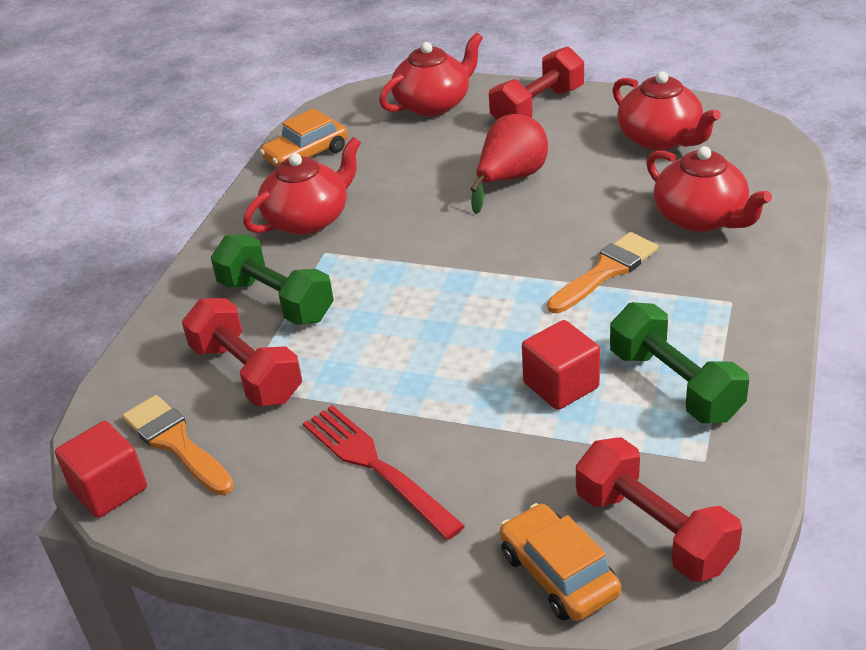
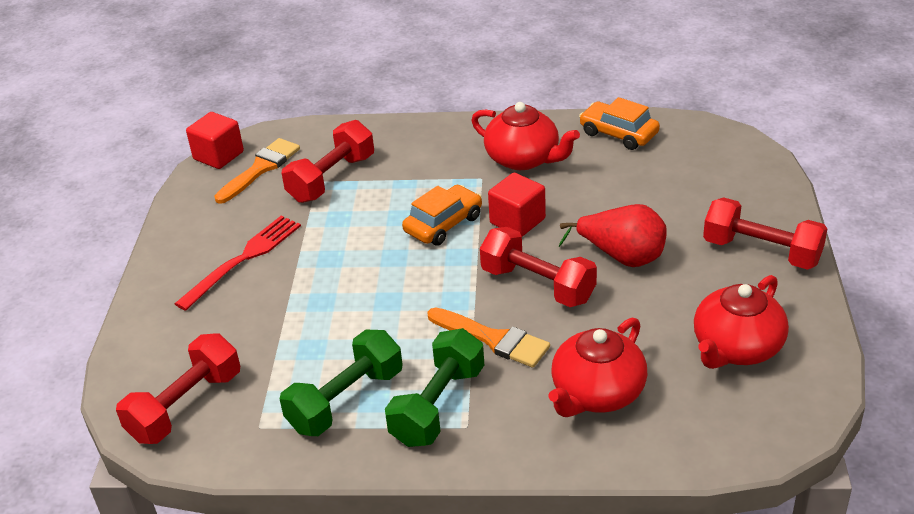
camera: 75 degrees right, 0 degrees up
(276, 300) = (415, 170): green dumbbell -> green dumbbell (438, 405)
(434, 104) = (736, 184): red teapot -> none
(531, 234) = (538, 285): none -> red dumbbell
(558, 573) = (146, 363): orange car -> orange car (443, 224)
(561, 385) = (337, 335): red cube -> red cube (517, 221)

